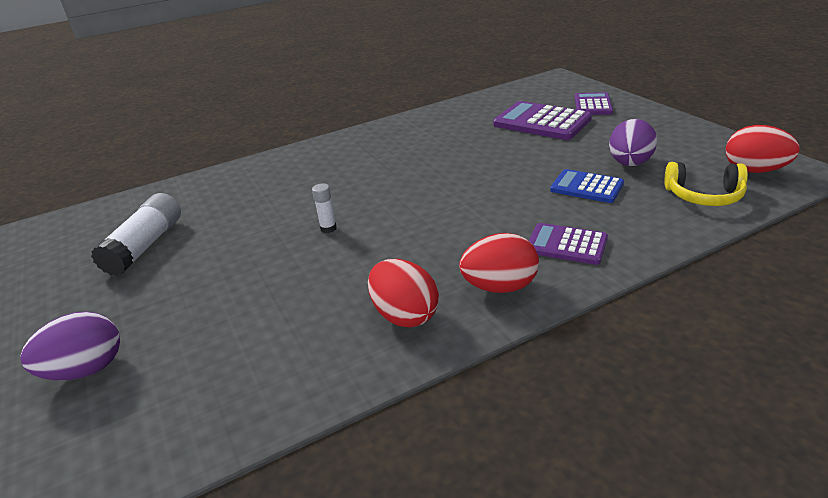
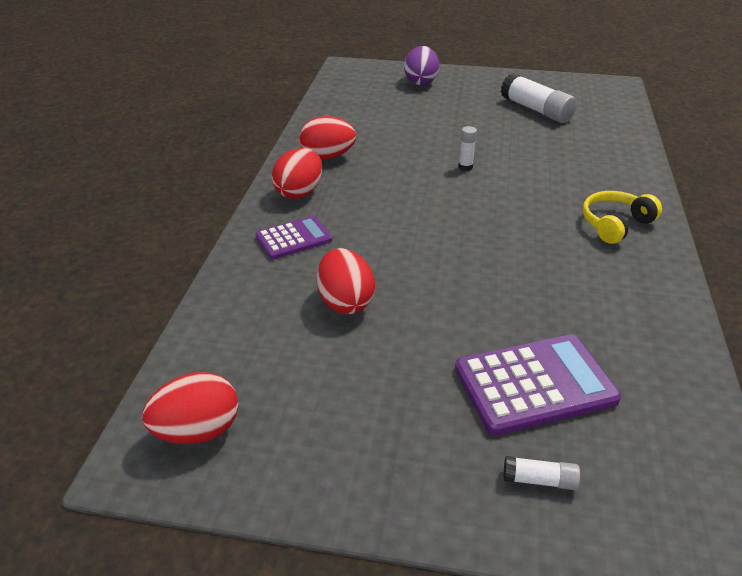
camera: 125 degrees right, 5 degrees up
(586, 187) = (345, 302): blue calculator -> red egg
(592, 105) = (539, 480): purple calculator -> white glue stick
(629, 164) = (342, 361): purple egg -> none
(704, 196) = (228, 352): yellow headphones -> yellow headphones (615, 224)

